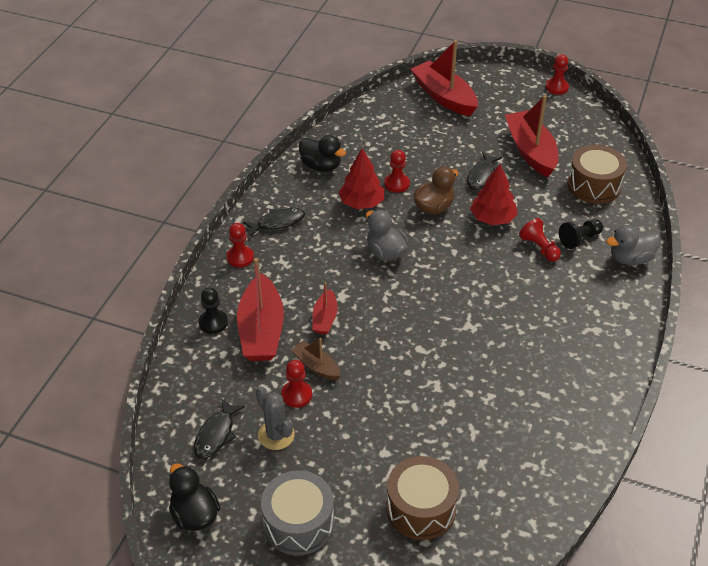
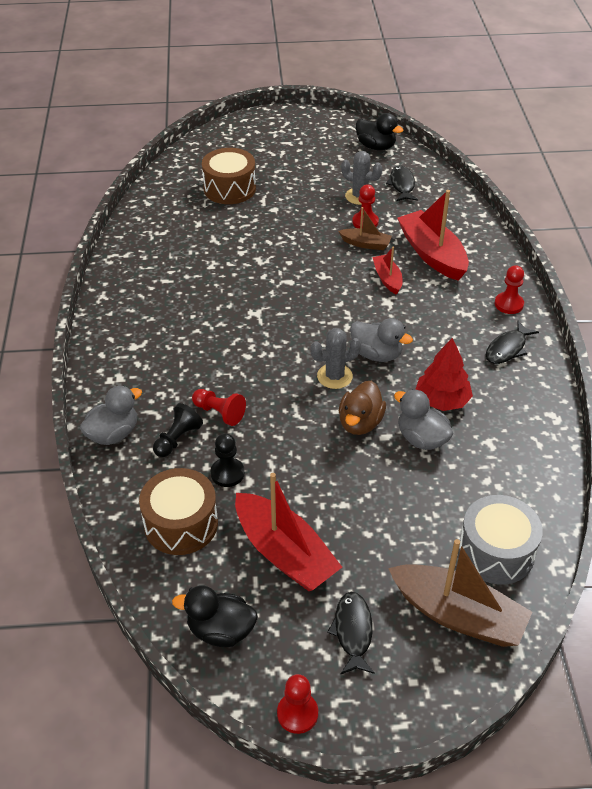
camera: 155 degrees right, 0 degrees up
(213, 322) = (476, 247): black pawn -> black pawn (227, 473)
(298, 523) = (306, 161): grey drum -> grey drum (496, 552)
(321, 166) = (524, 431): black duck -> black duck (220, 630)
(396, 184) = (421, 439): red pawn -> grey duck
(432, 246) = (334, 376): none -> grey cactus
(444, 97) = (457, 615): red boat -> brown boat
(482, 176) = (328, 487): black fish -> black fish (353, 632)
(492, 218) = (287, 431): red tree -> none

